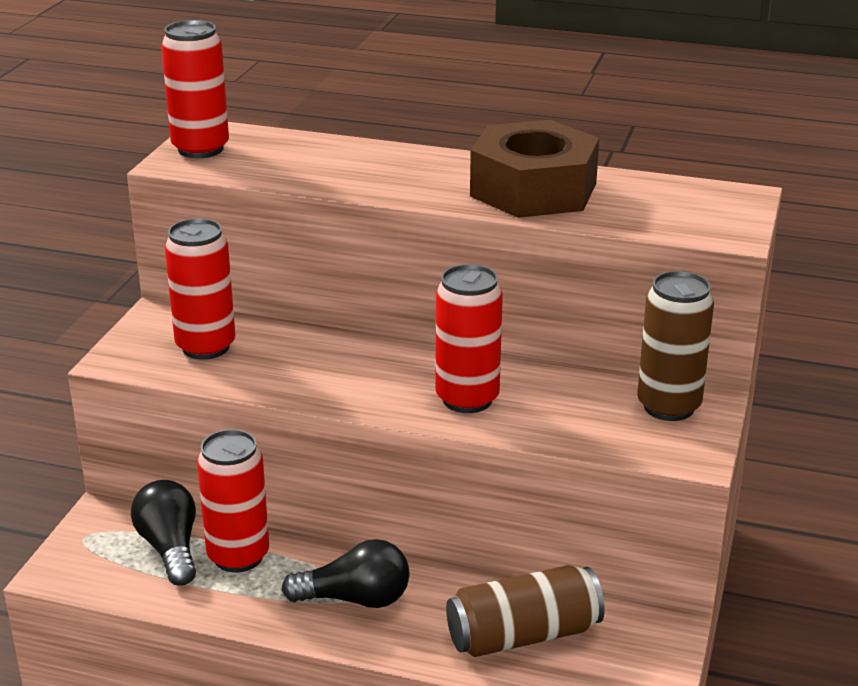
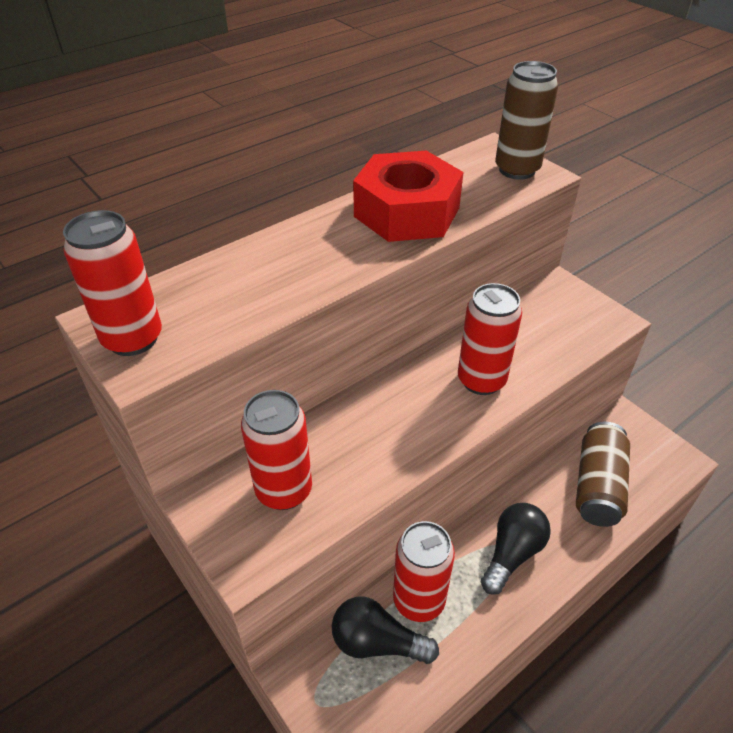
camera: 55 degrees left, 15 degrees up
(533, 190) = (407, 212): brown nut -> red nut
(668, 407) = (555, 302): brown can -> brown can (517, 170)

